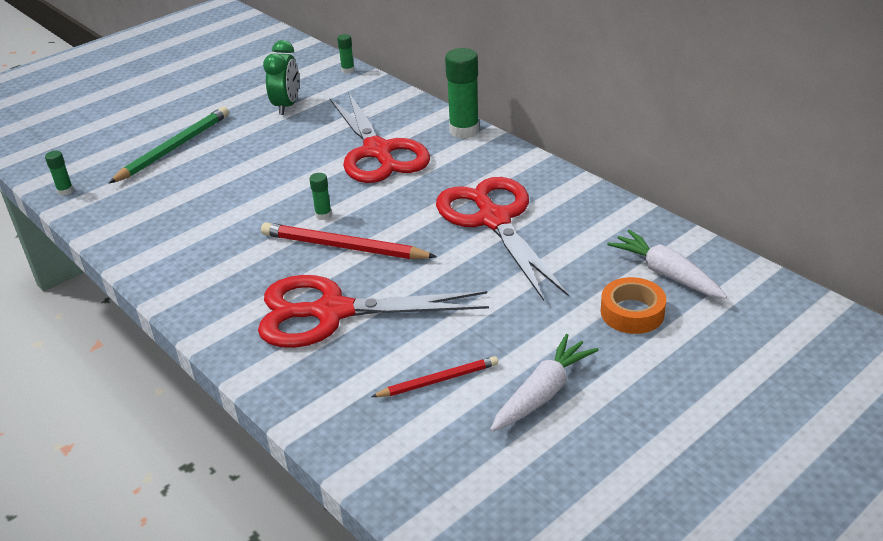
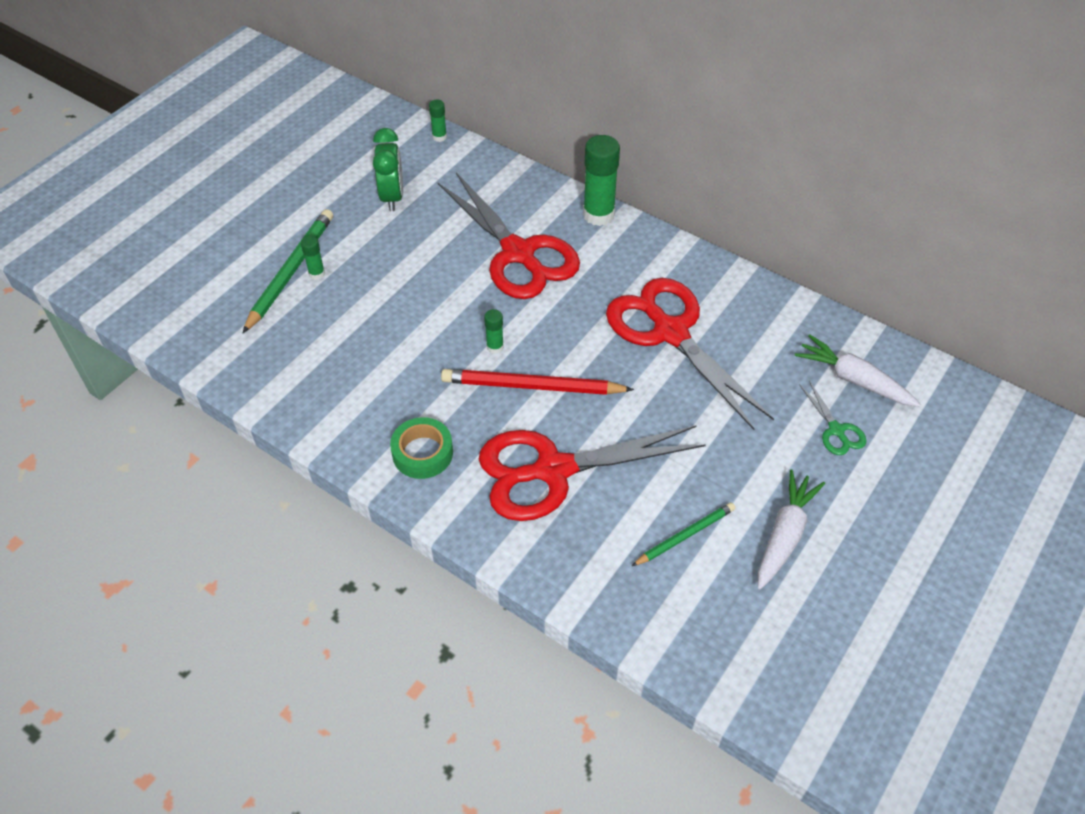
camera: 15 degrees left, 15 degrees up
(65, 191) = (194, 347): green glue stick -> green glue stick (317, 274)
(217, 285) = (422, 453): none -> green tape
(438, 380) = (685, 536): red pencil -> green pencil
(632, 312) = (836, 430): orange tape -> green scissors

